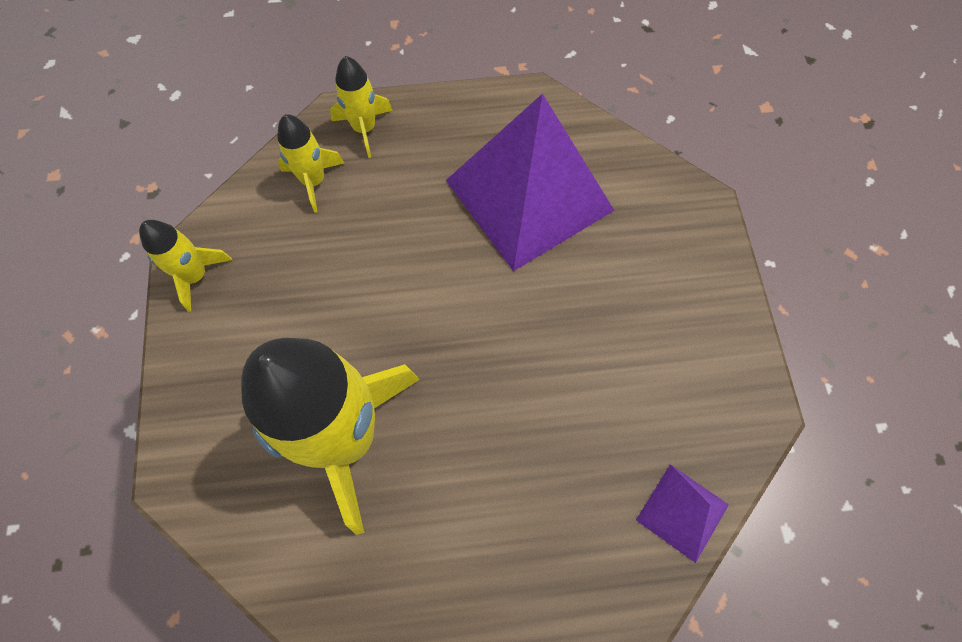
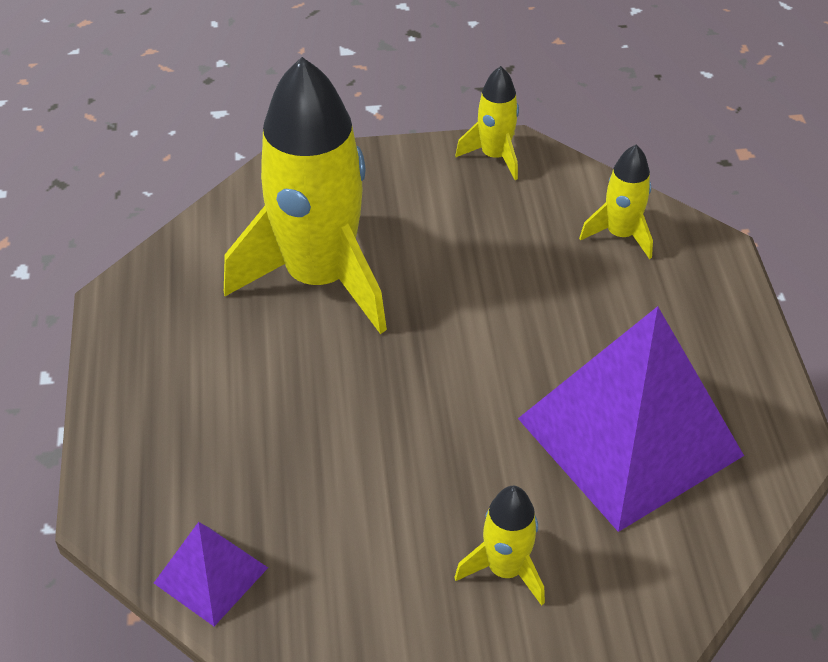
camera: 90 degrees right, 20 degrees down
(364, 128) = (702, 274): yellow rocket -> yellow rocket (505, 569)

